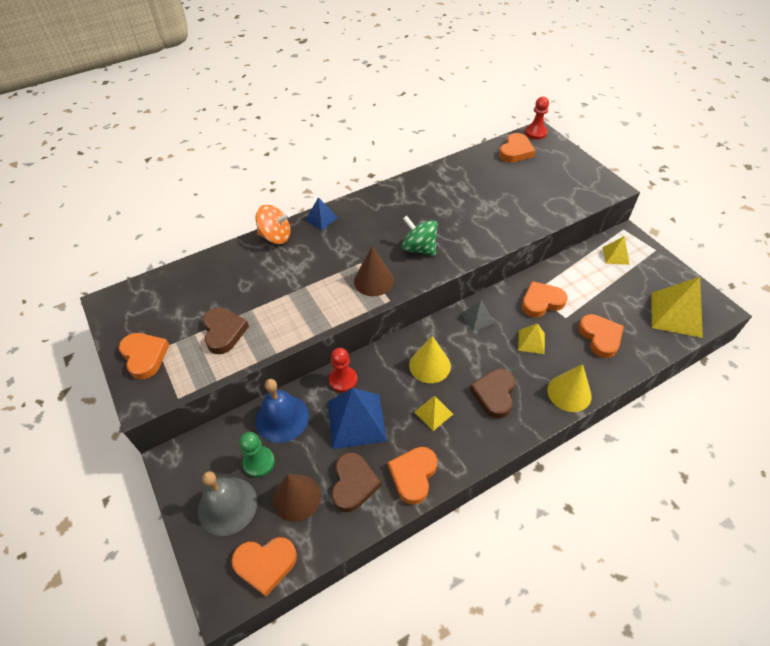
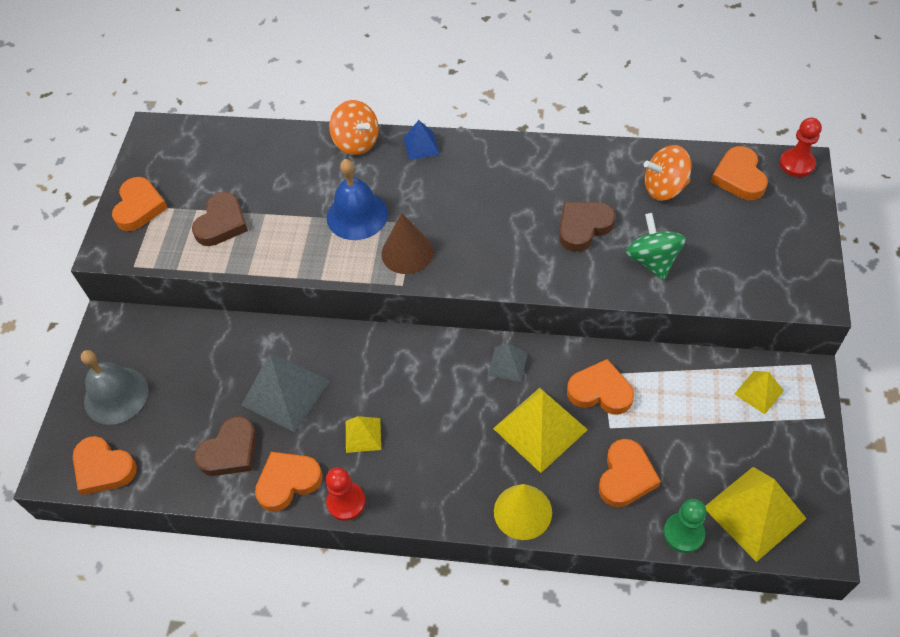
camera: 40 degrees right, 5 degrees up
(259, 462) = (171, 374): green pawn -> green pawn (683, 533)
(282, 418) = (224, 344): blue bell -> blue bell (357, 215)
(296, 497) = (174, 428): brown cone -> none
(343, 380) = (310, 343): red pawn -> red pawn (346, 502)
(356, 420) = (285, 392): blue pyramid -> grey pyramid
(419, 248) = (491, 242): green spinning top -> green spinning top (652, 260)
(430, 365) = (406, 383): yellow cone -> none
(484, 174) = (664, 188): none -> orange spinning top
(494, 394) = (441, 458): brown heart -> brown heart (583, 227)
(515, 151) = (739, 177): orange heart -> orange heart turned 105 degrees clockwise
(531, 342) = (540, 429): yellow pyramid -> yellow pyramid, size x1.89

